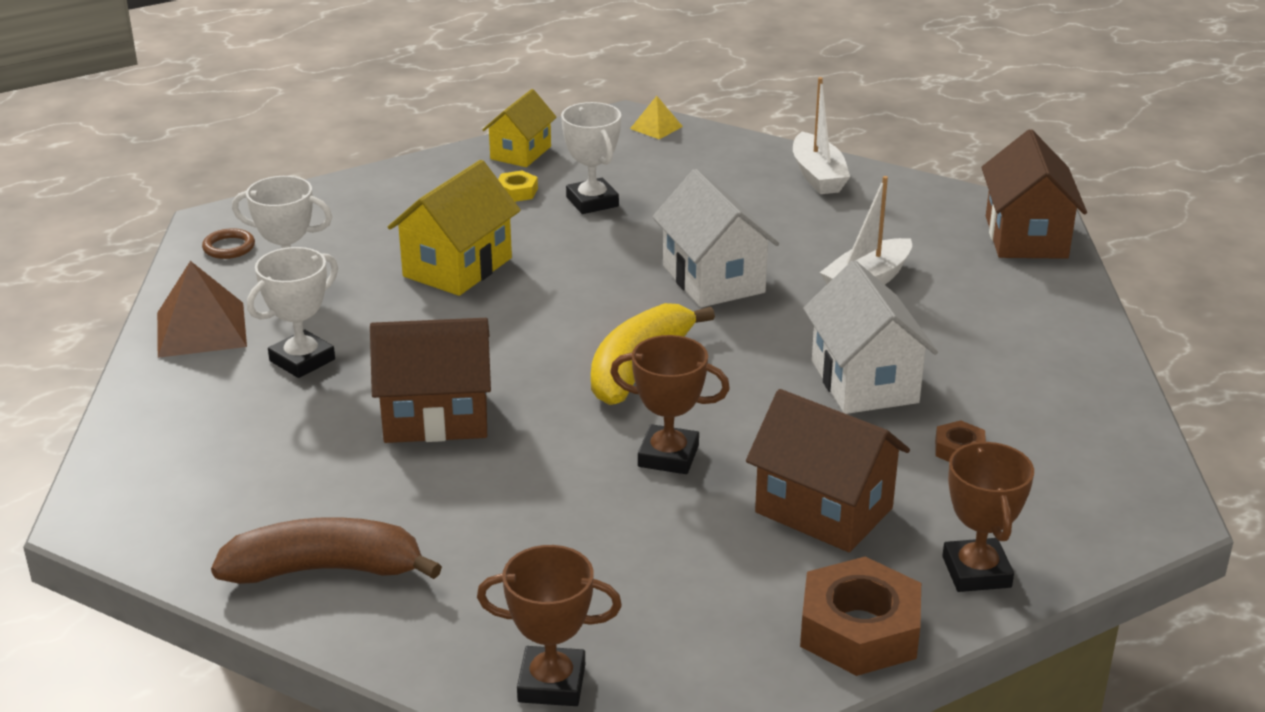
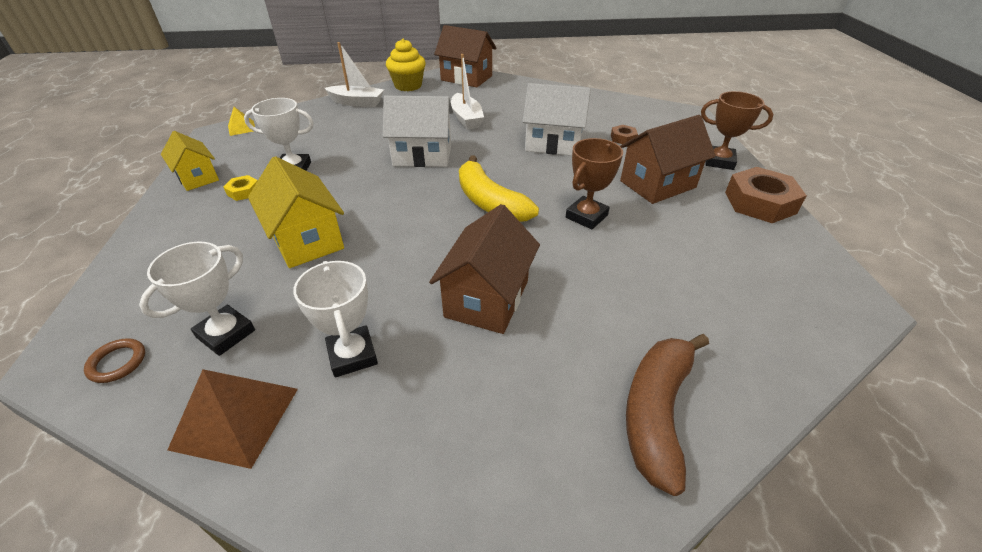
camera: 65 degrees left, 10 degrees up
(551, 683) = (804, 322): brown trophy -> none
(927, 195) = (408, 86): none -> yellow cupcake

